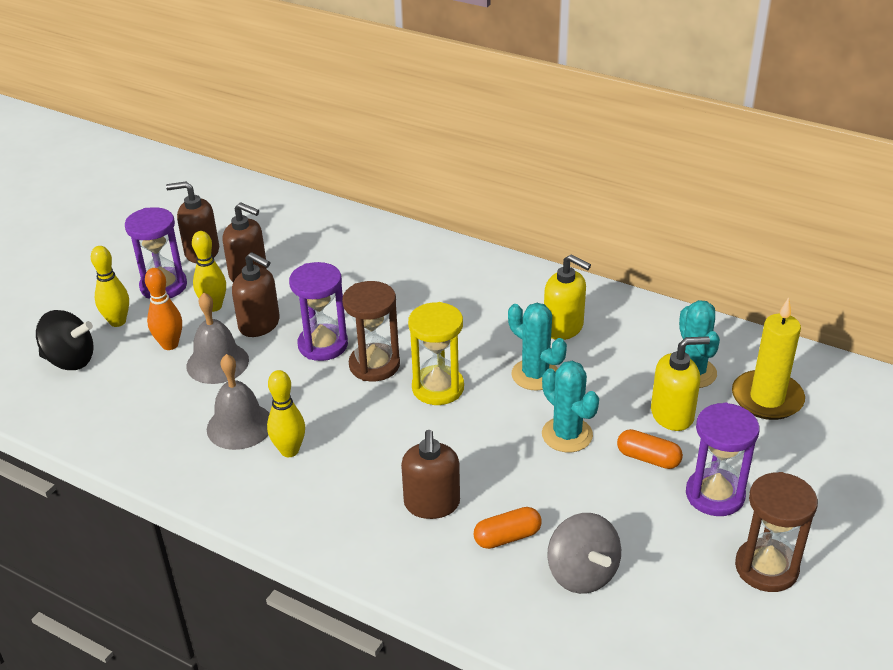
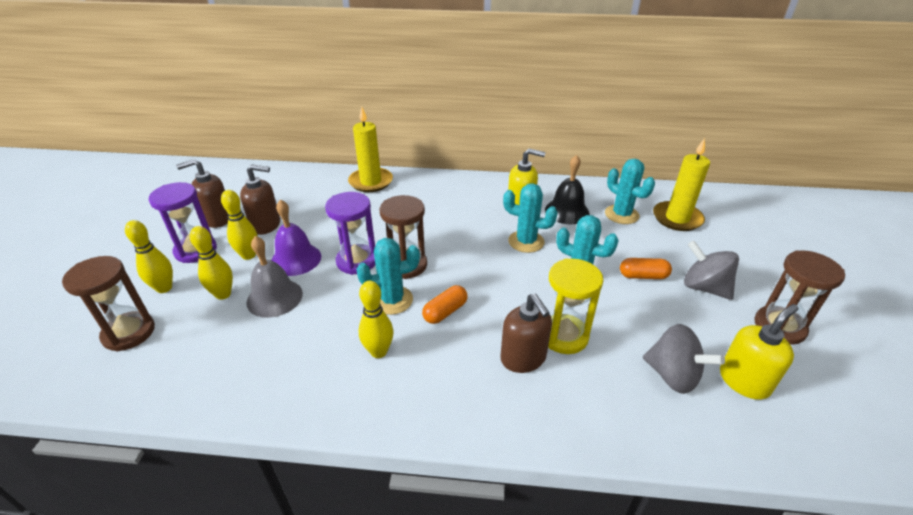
camera: 25 degrees left, 0 degrees up
(70, 360) = (129, 333): black spinning top -> brown hourglass
(170, 345) = (223, 294): orange bowling pin -> yellow bowling pin
(240, 426) = (322, 344): grey bell -> none
(259, 324) = (296, 259): brown soap dispenser -> purple bell
(335, 401) = (392, 300): none -> turquoise cactus
(397, 244) = (371, 182): none -> yellow candle
(438, 388) = (465, 269): yellow hourglass -> yellow hourglass (564, 336)
(507, 537) = (598, 365): orange capsule -> orange capsule (445, 312)
(620, 348) = (567, 211): none -> black bell
(672, 415) = (633, 243): yellow soap dispenser -> yellow soap dispenser (744, 381)
(715, 495) = (704, 287): purple hourglass -> grey spinning top

